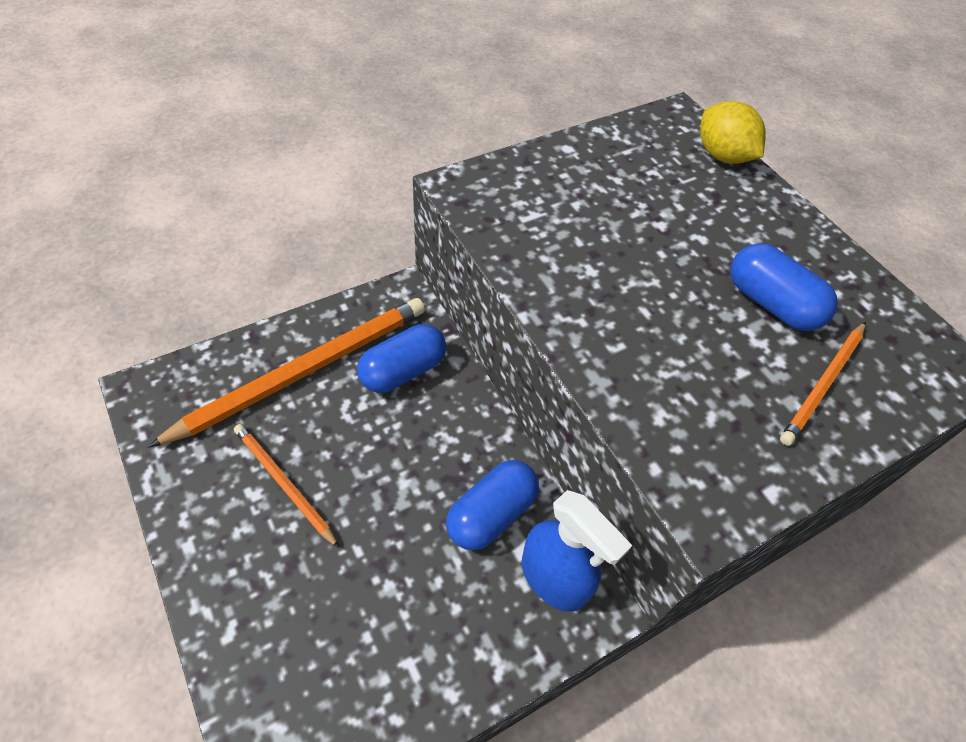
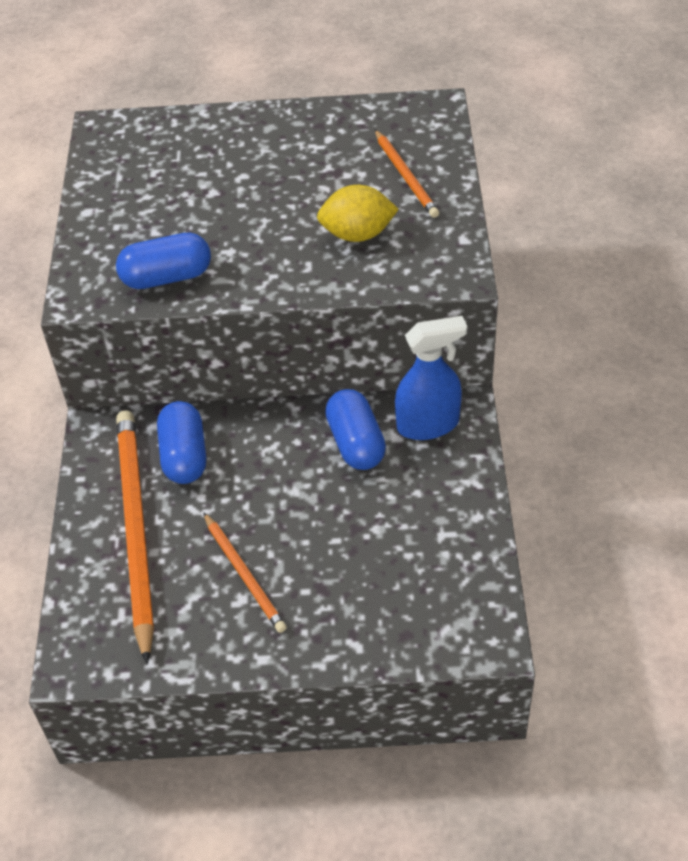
camera: 55 degrees left, 5 degrees down
(284, 484) = (244, 574): orange pencil -> orange pencil turned 105 degrees counterclockwise
(722, 156) = (168, 124): yellow lemon -> yellow lemon (357, 234)
(771, 303) = (326, 168): blue capsule -> blue capsule (167, 277)

